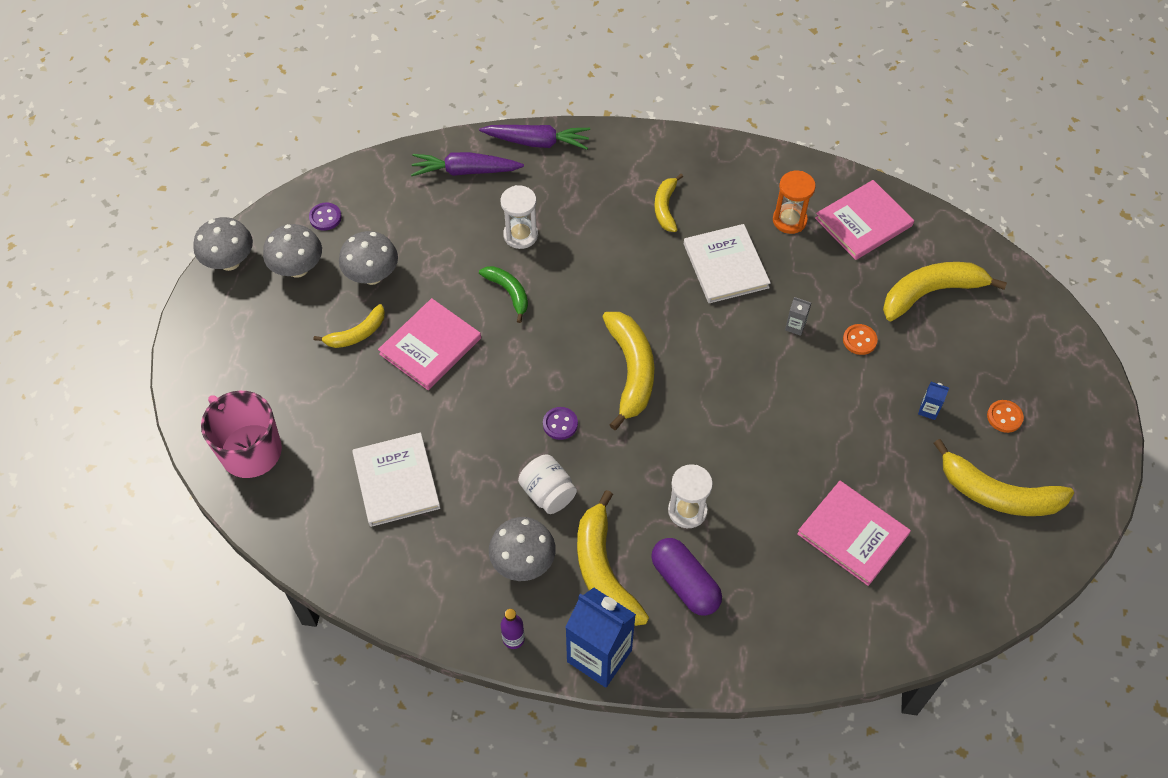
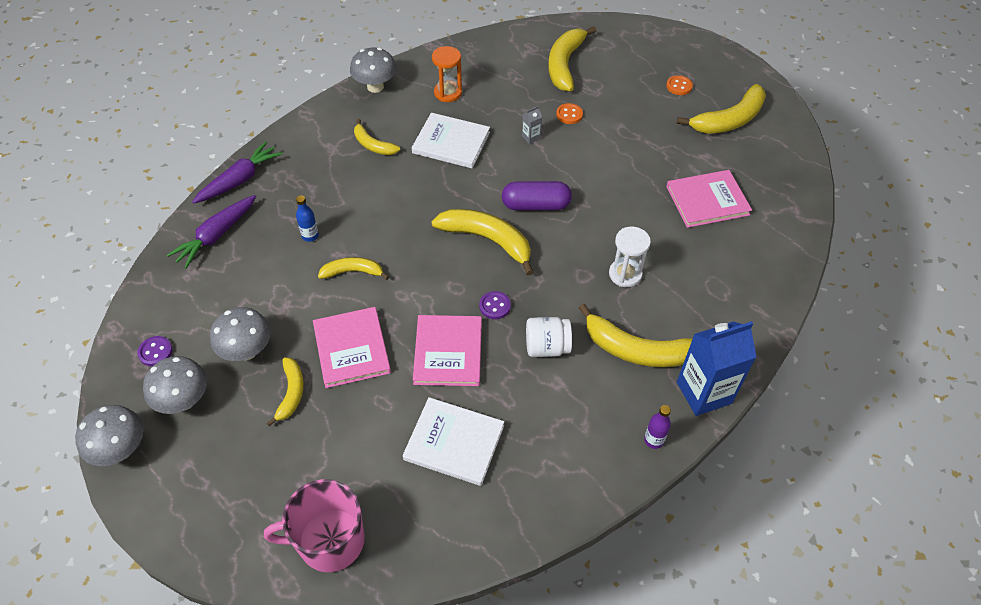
camera: 55 degrees left, 5 degrees down
(508, 292) = (352, 272): green banana -> yellow banana
(520, 235) = (310, 236): white hourglass -> blue bottle
(523, 562) = (593, 396): grey mushroom -> grey mushroom (375, 87)
(685, 583) = (680, 308): purple capsule -> purple capsule (536, 205)
(863, 222) = (484, 62): pink book -> pink book (448, 352)
(928, 410) = (646, 114): blue carton -> none

